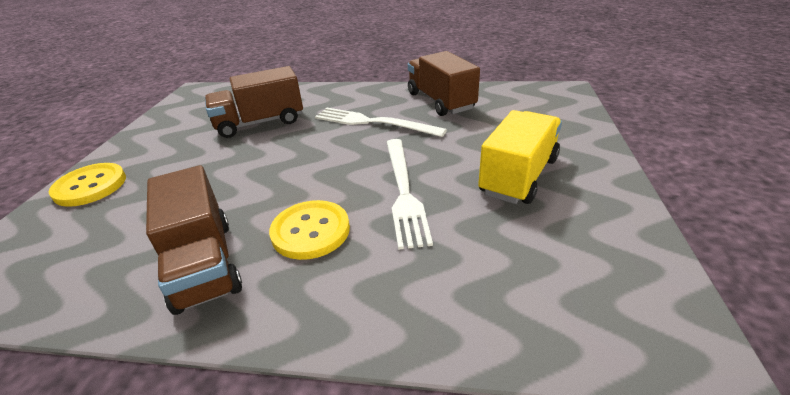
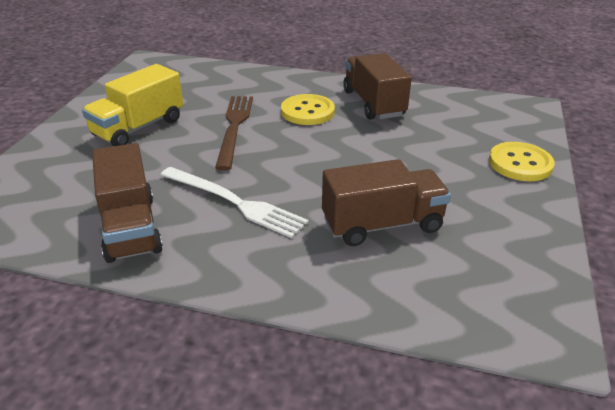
camera: 175 degrees left, 0 degrees up
(404, 191) = (234, 127): white fork -> brown fork

